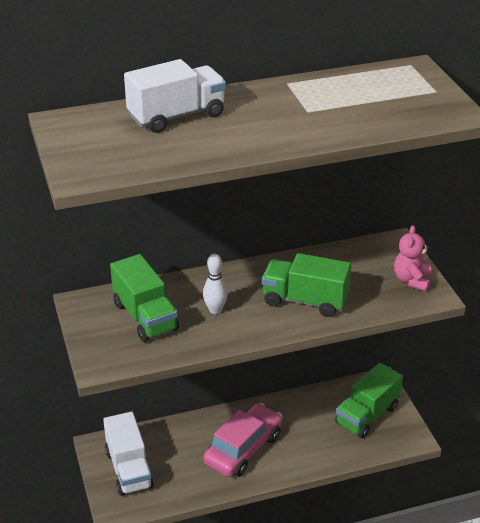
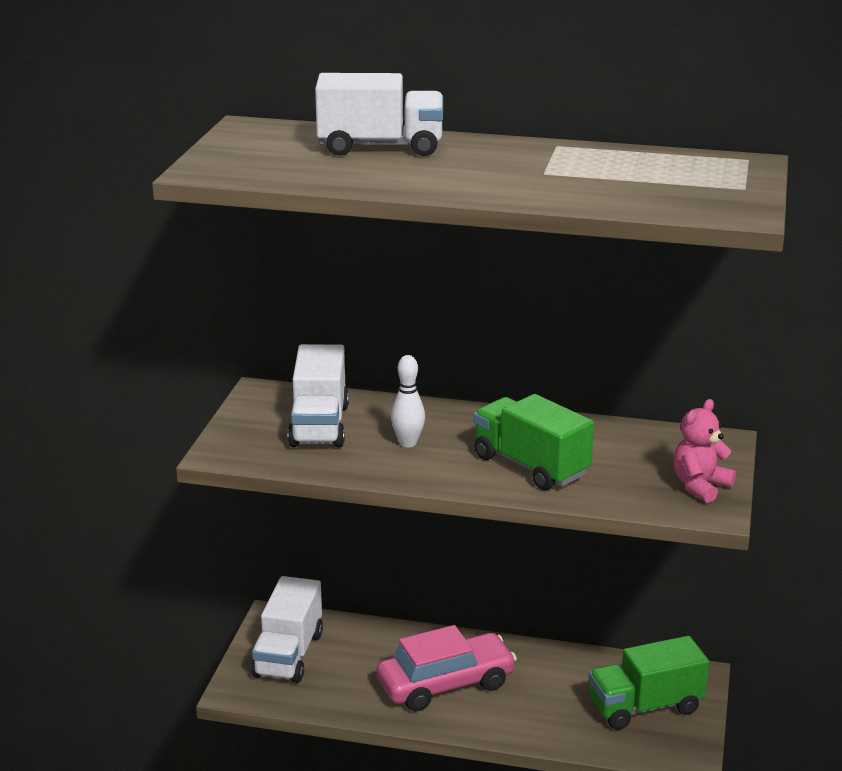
camera: 30 degrees right, 10 degrees down
(145, 317) = (319, 425): green truck -> white truck

